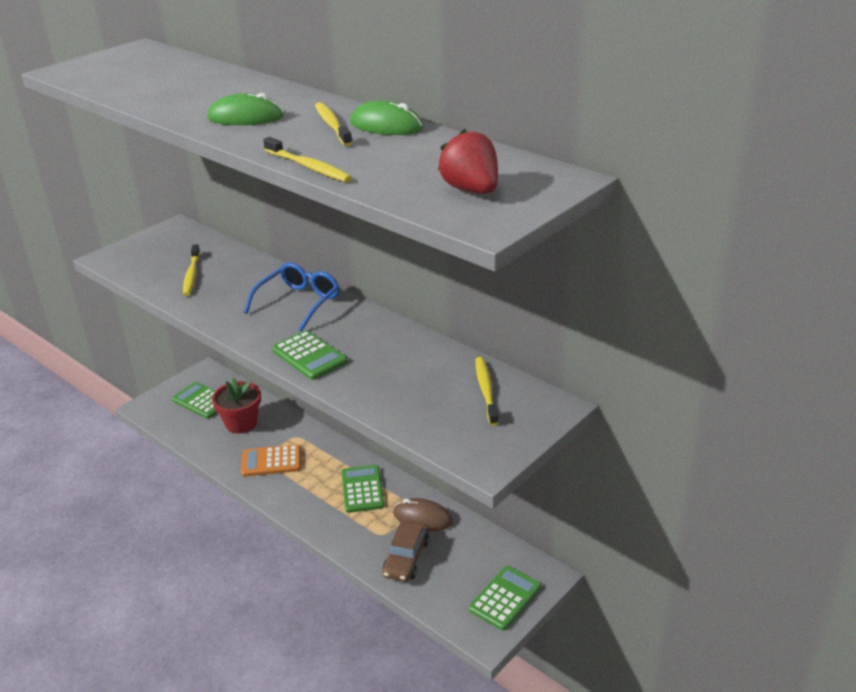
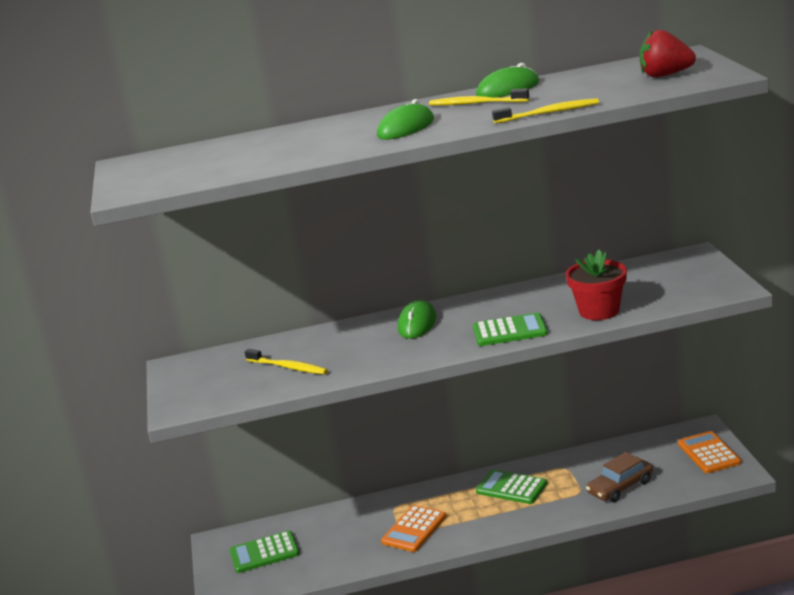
camera: 50 degrees left, 10 degrees down
(241, 423) = (333, 535): red flower pot -> red flower pot (599, 311)
(299, 302) = (417, 323): blue glasses -> green mouse
(406, 558) = (620, 487): brown car -> brown car turned 90 degrees clockwise
(422, 517) = (580, 466): brown mouse -> none
(486, 390) = (646, 273): yellow toothbrush -> none
(505, 598) = (709, 453): green calculator -> orange calculator

